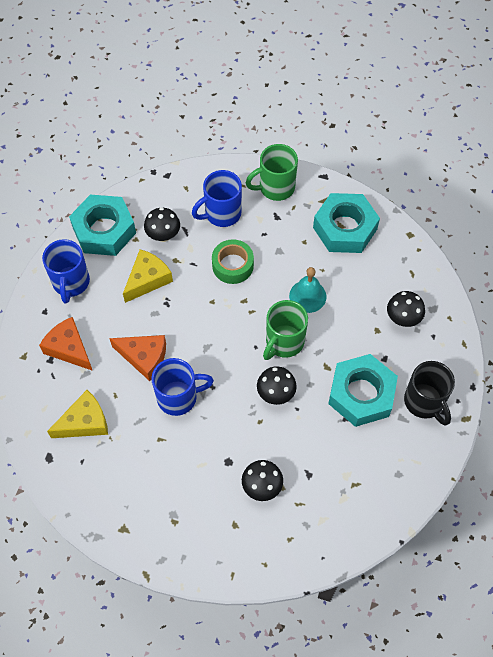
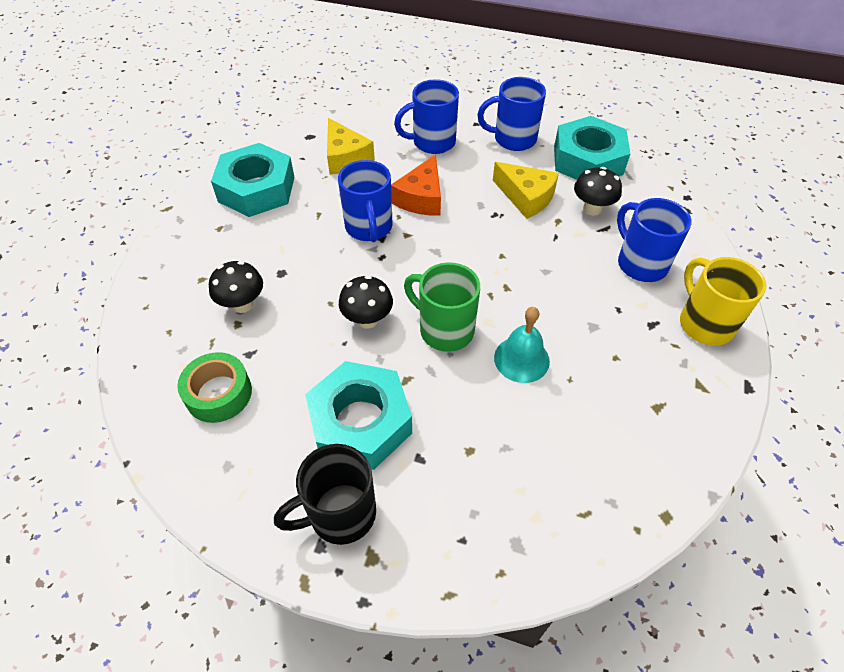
camera: 90 degrees right, 10 degrees down
(69, 348) = (432, 142): orange cheese -> blue mug
(232, 265) = (559, 275): green tape -> green tape (218, 393)
(275, 187) = (704, 323): green mug -> yellow mug
(345, 228) = (653, 413): turquoise nut -> turquoise nut (256, 189)
(402, 319) = (493, 491): black mushroom -> none

